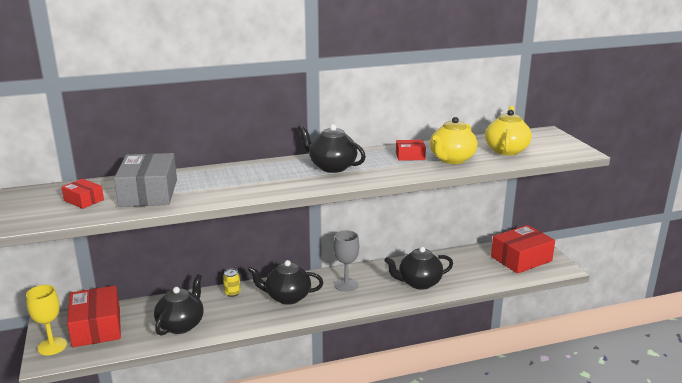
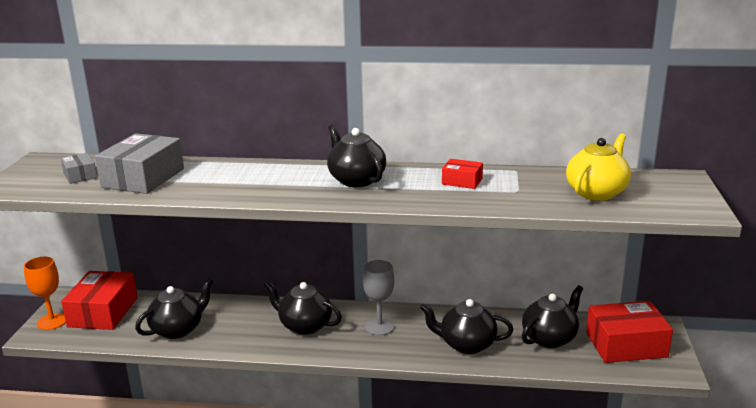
camera: 25 degrees right, 0 degrees up
(52, 346) = (52, 321): yellow goblet -> orange goblet
(84, 200) = (80, 175): red box -> grey box
(232, 293) = (253, 307): yellow can -> none
(451, 159) = (509, 193): yellow teapot -> none
(470, 265) = (550, 338): none -> black teapot

